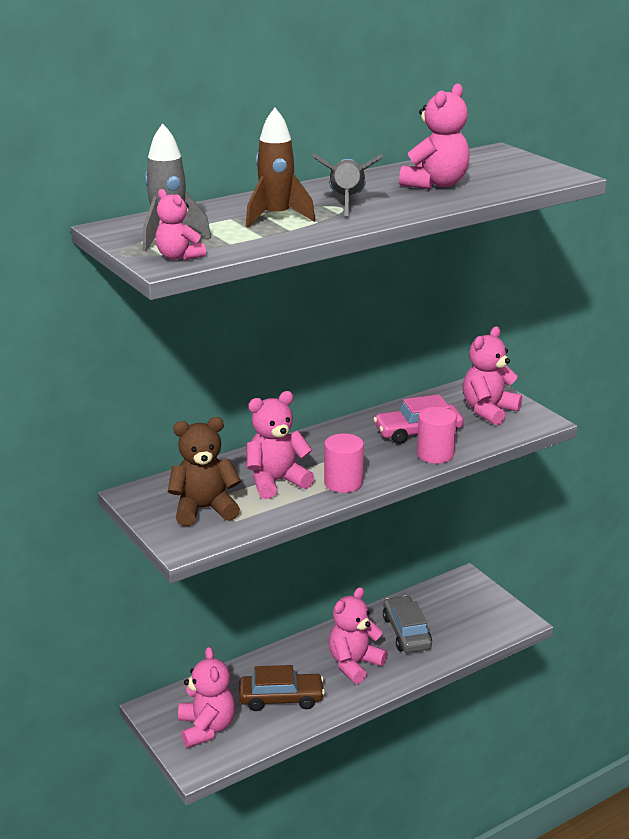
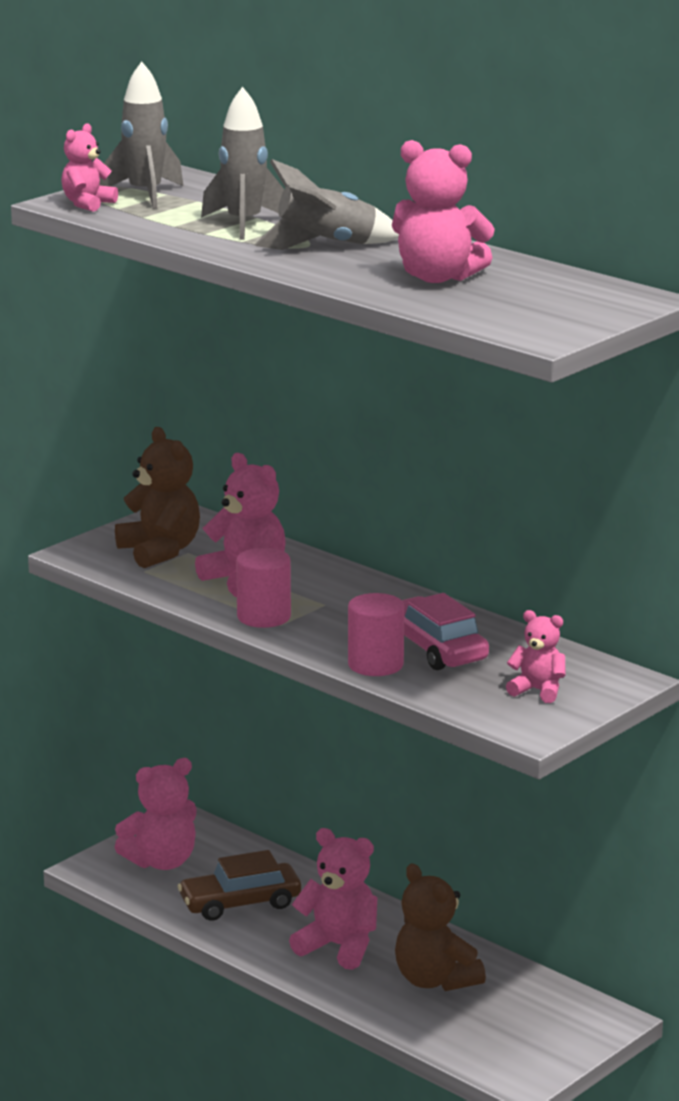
camera: 75 degrees right, 5 degrees down
(276, 217) = (244, 224): brown rocket -> grey rocket
(281, 698) = (240, 903): brown car -> brown car turned 90 degrees clockwise
(406, 632) = (435, 980): grey car -> brown teddy bear
(488, 411) = (538, 691): pink teddy bear -> pink teddy bear, size x0.60

